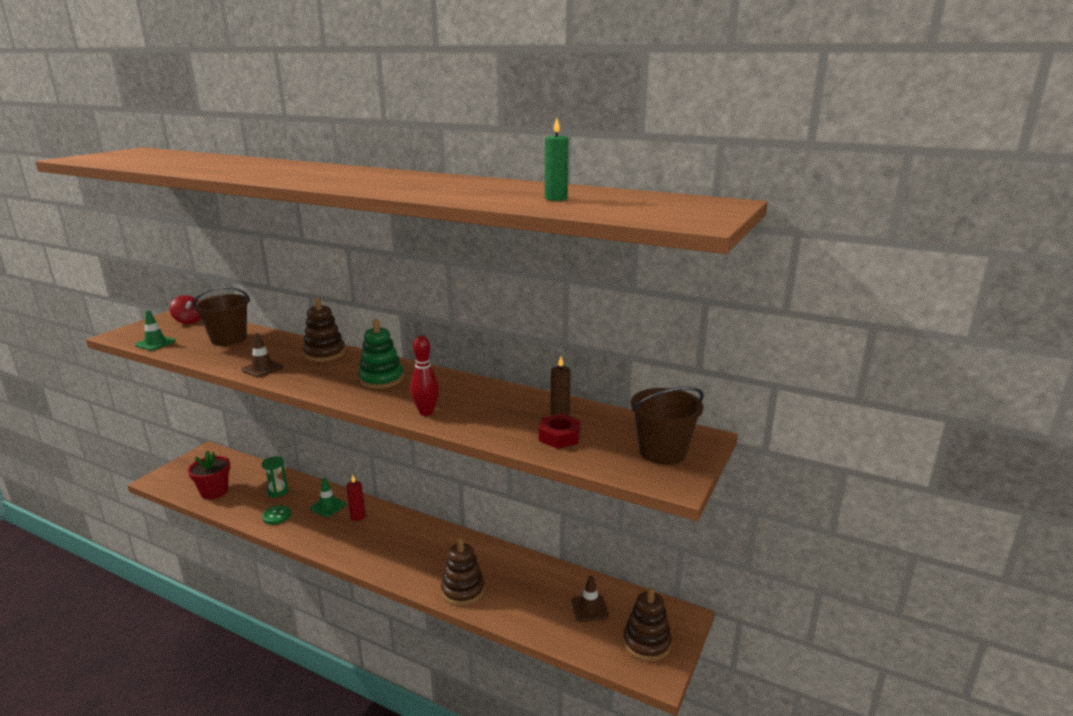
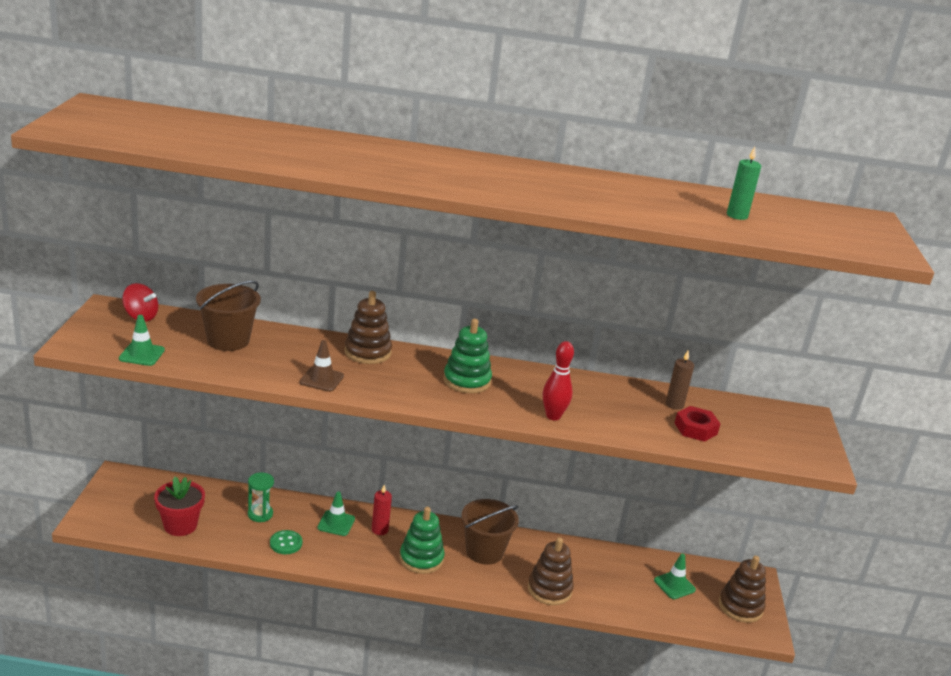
camera: 25 degrees left, 5 degrees up
(372, 545) = (421, 559): none -> green stacking toy
(589, 608) = (674, 585): brown traffic cone -> green traffic cone
(662, 452) = (789, 434): brown bucket -> brown bucket (484, 551)

